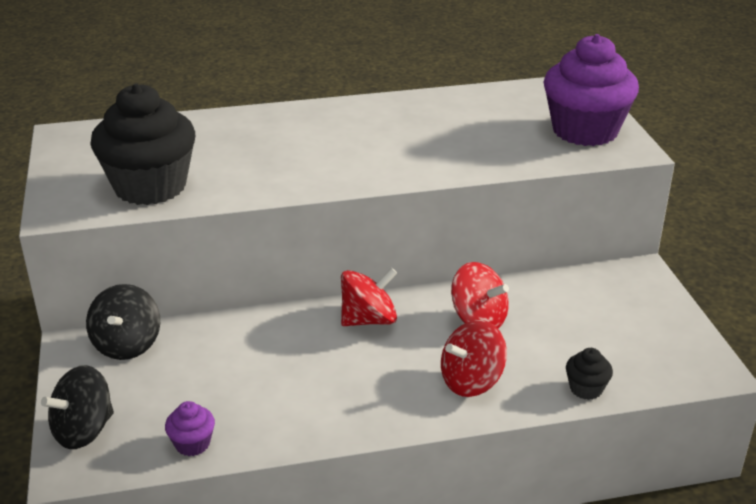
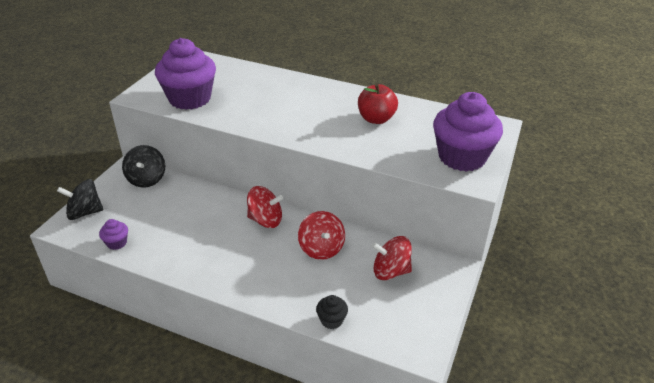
camera: 35 degrees right, 5 degrees up
(127, 344) = (146, 179): black spinning top -> black spinning top turned 45 degrees counterclockwise
(150, 186) = (190, 99): black cupcake -> purple cupcake
(437, 124) = (376, 119): none -> red apple
(471, 381) = (276, 281): red spinning top -> red spinning top (390, 271)

